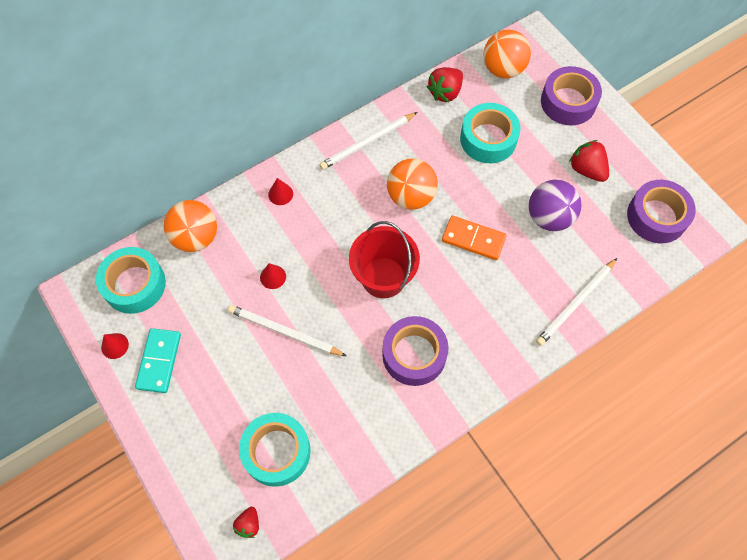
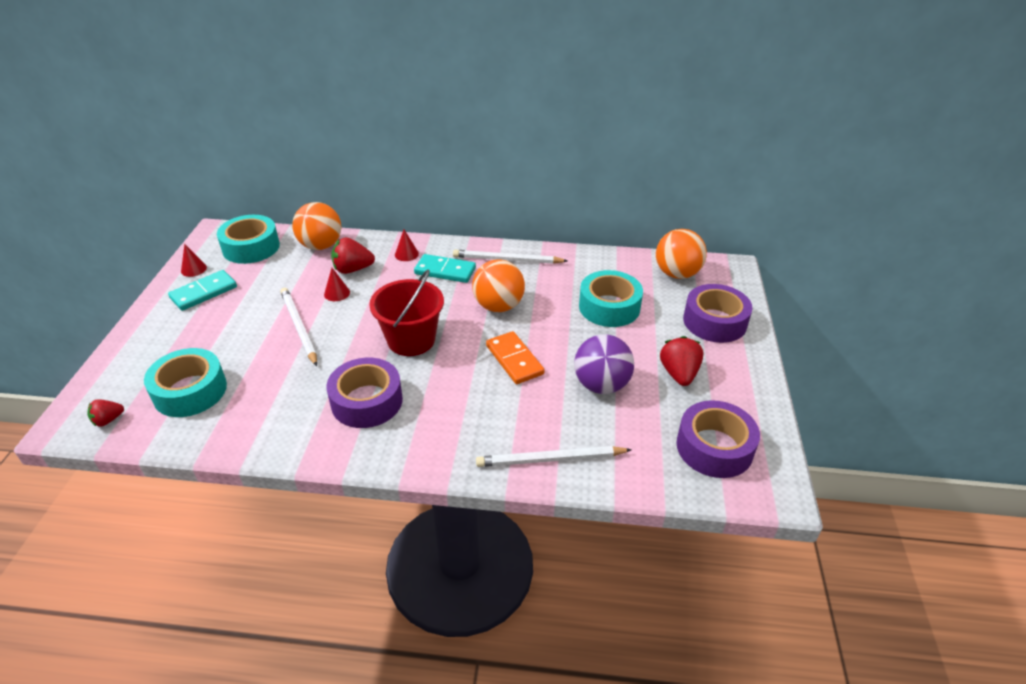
camera: 40 degrees right, 25 degrees down
(332, 190) = (445, 271): none -> turquoise domino
(445, 92) = (607, 263): red strawberry -> red strawberry (352, 269)

